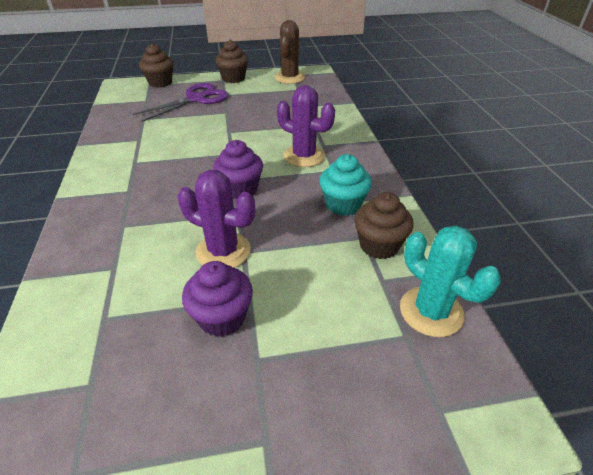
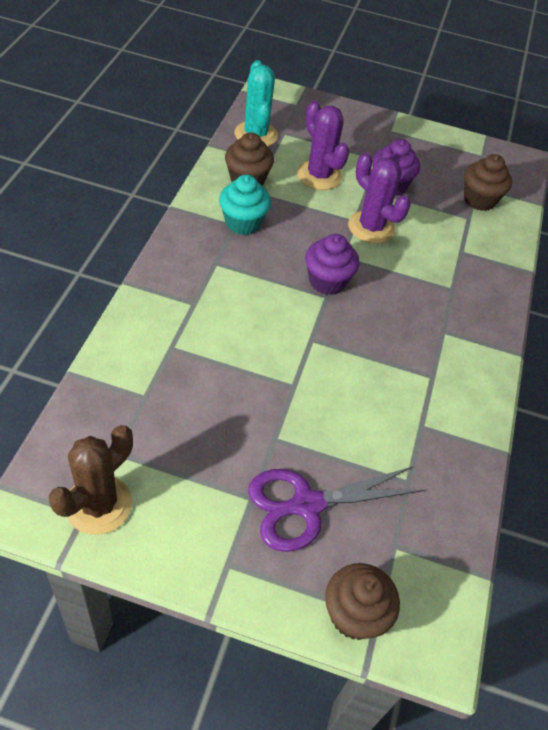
camera: 160 degrees left, 10 degrees up
(233, 78) = (204, 558): brown cupcake -> brown cupcake (479, 200)
(304, 156) = (230, 296): purple cactus -> purple cactus (319, 175)

